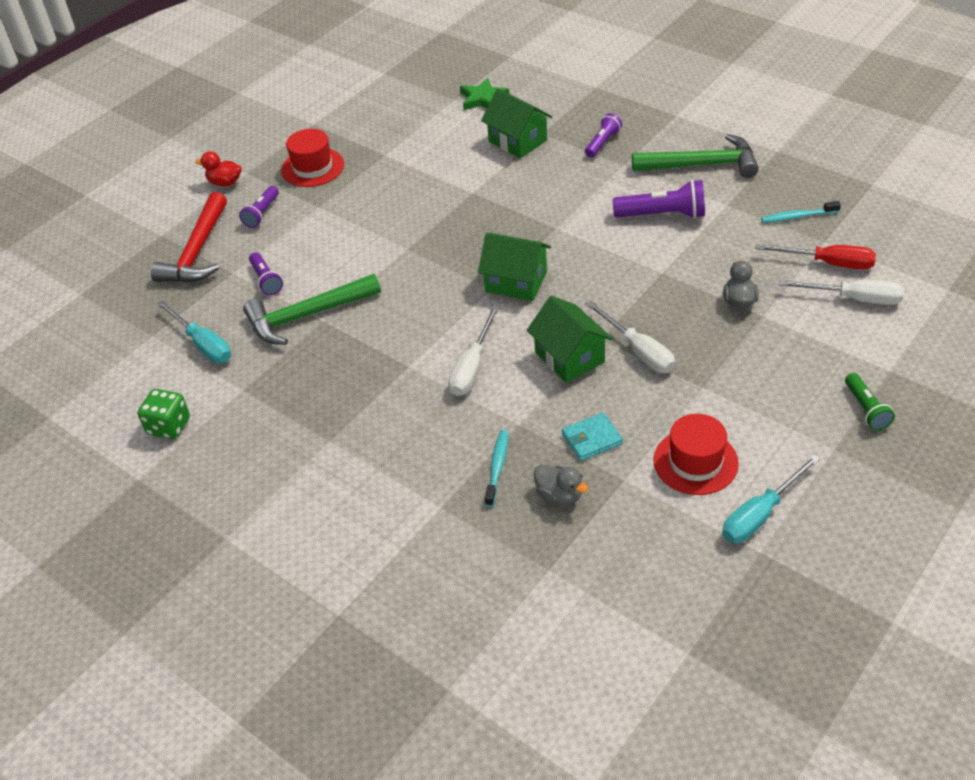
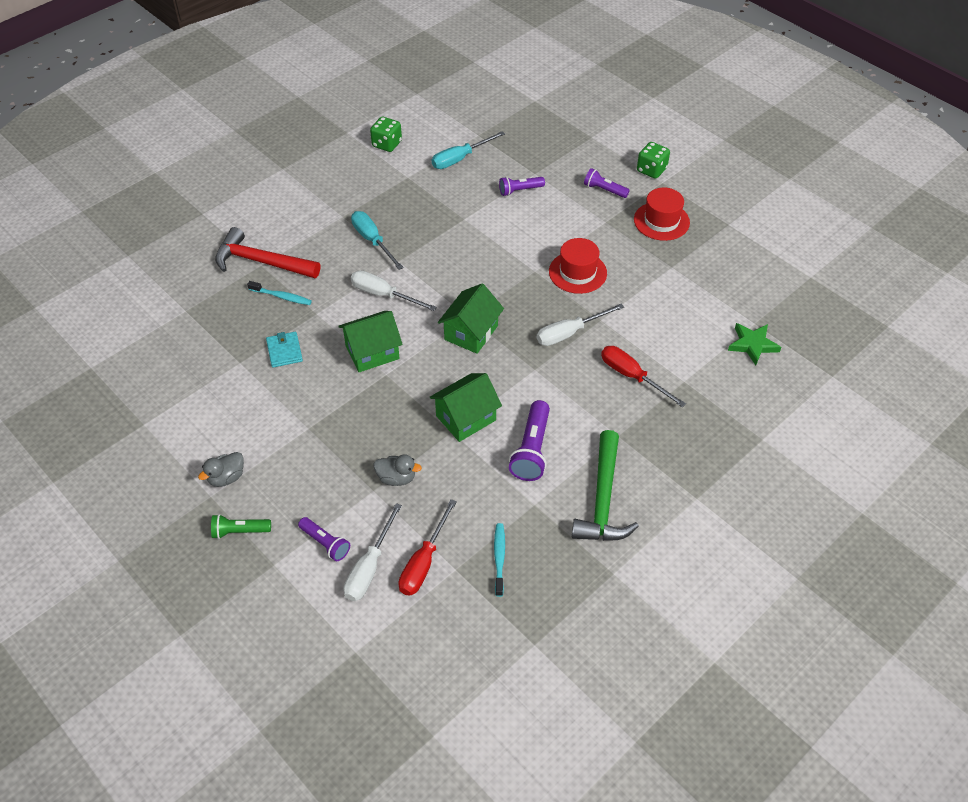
camera: 95 degrees right, 5 degrees up
(197, 252) = (565, 155): red hammer -> red hammer (261, 262)
(225, 182) = (651, 170): red duck -> green dice
(306, 316) = (472, 210): green hammer -> none
(517, 141) = (674, 361): green house -> green house (466, 418)
(545, 164) = (632, 376): none -> red screwdriver
(559, 495) = (242, 325): grey duck -> grey duck (226, 478)
(602, 143) = (658, 426): purple flashlight -> purple flashlight (325, 543)
(638, 351) = (363, 396): white screwdriver -> white screwdriver (569, 333)
(695, 462) = (237, 406): red hat -> red hat (577, 272)
(760, 514) = (173, 432): turquoise screwdriver -> turquoise screwdriver (373, 241)

